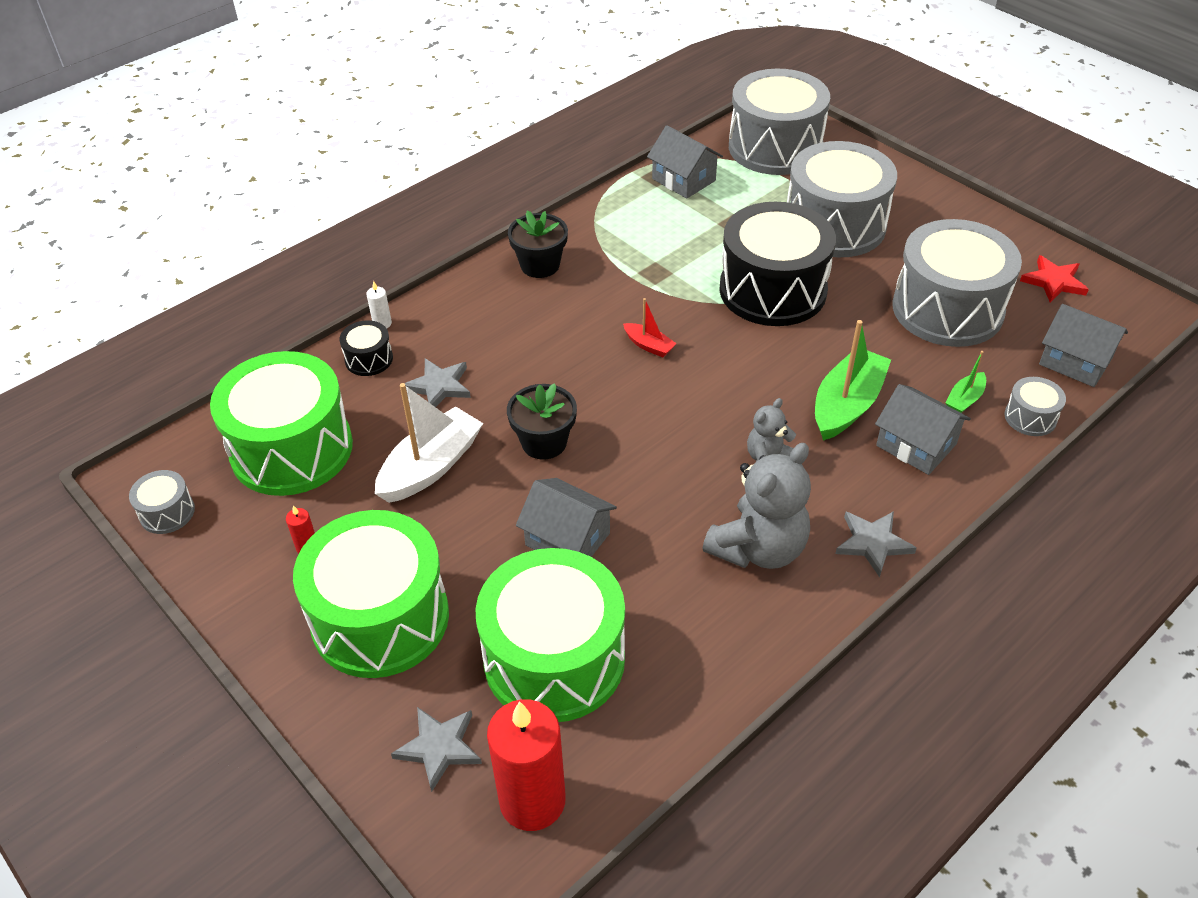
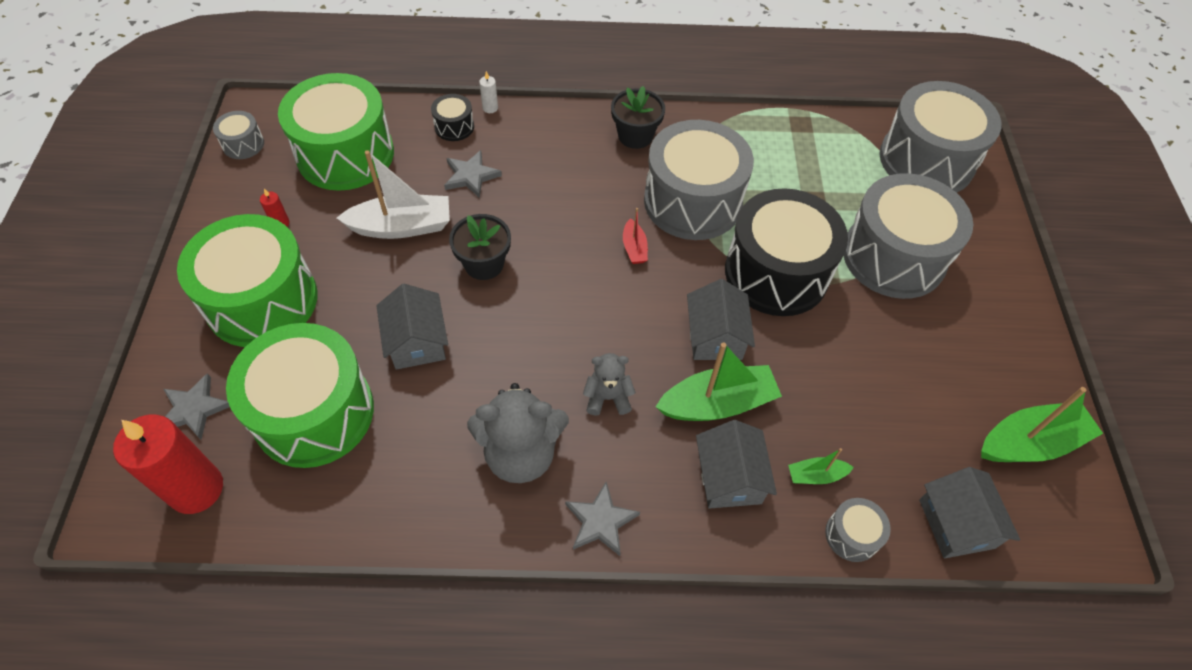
camera: 40 degrees right, 10 degrees up
(683, 180) = (818, 139): grey house -> grey house (715, 336)
(947, 309) = (899, 393): grey drum -> grey drum (692, 201)
(1054, 282) = (1030, 443): red star -> green boat

